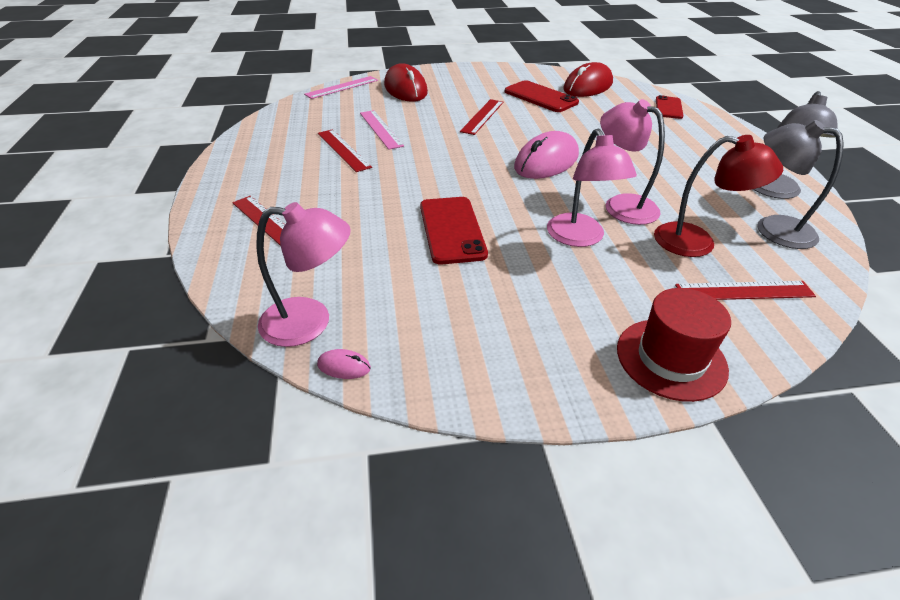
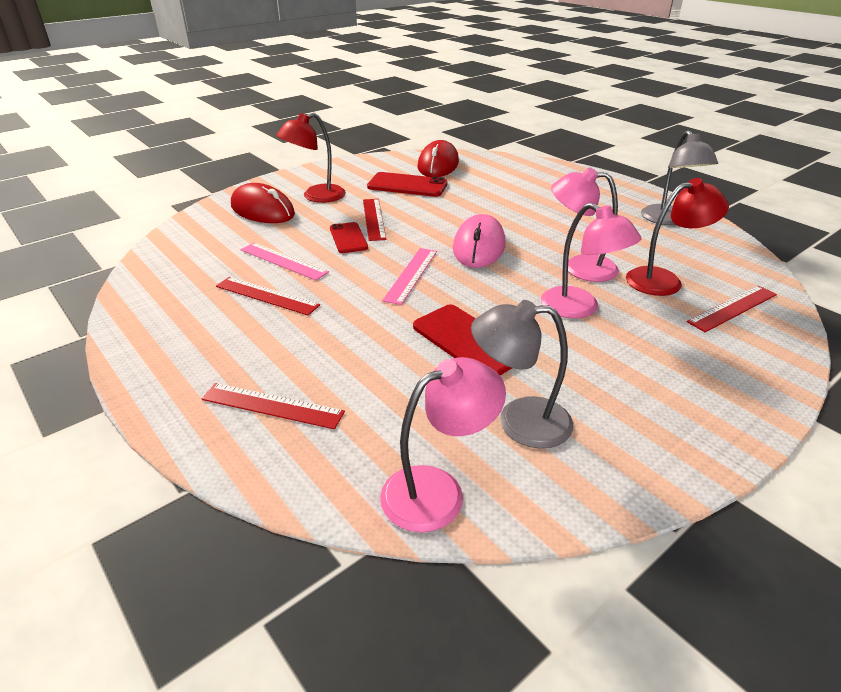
camera: 30 degrees left, 5 degrees down
(342, 87) = (186, 226): pink ruler -> pink ruler (411, 275)
(344, 366) = (519, 518): pink mouse -> none
(456, 88) = (316, 196): none -> red lamp
(668, 108) = (524, 169): red phone -> red phone (348, 238)
(671, 358) = (745, 383): red hat -> none
(772, 228) = (698, 250): grey lamp -> grey lamp (519, 422)

